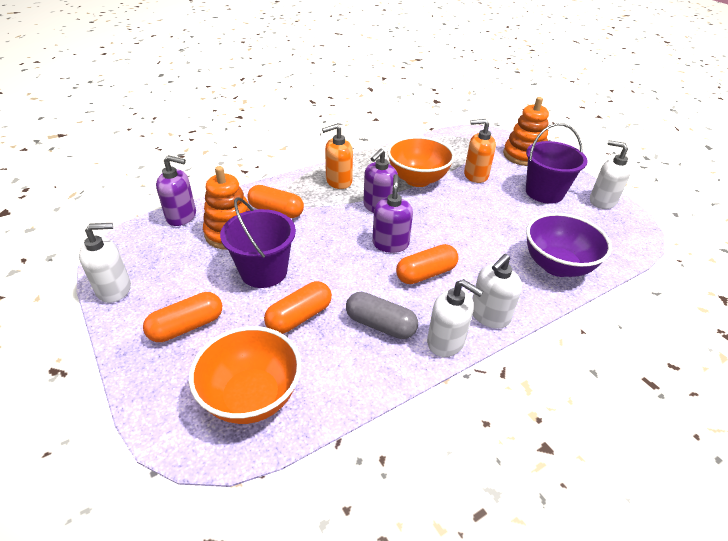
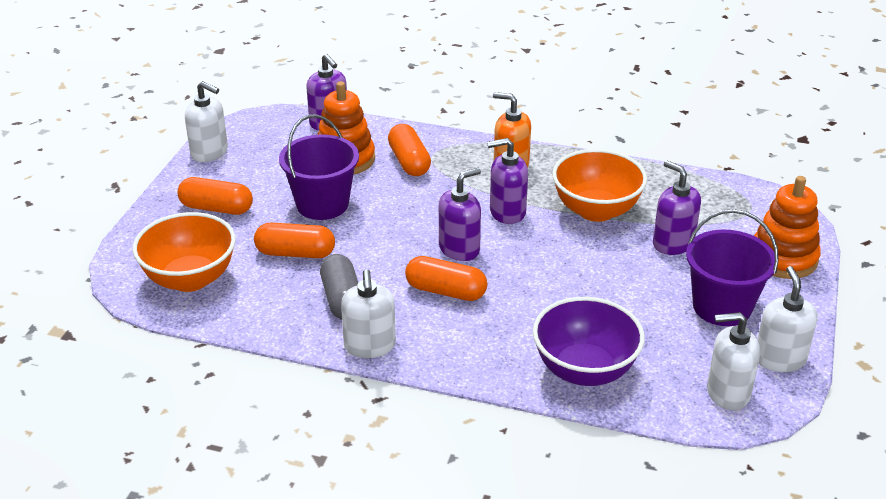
camera: 50 degrees right, 5 degrees down
(475, 175) = (672, 243): orange soap dispenser -> purple soap dispenser
(489, 315) = (439, 356): white soap dispenser -> white soap dispenser (727, 393)

